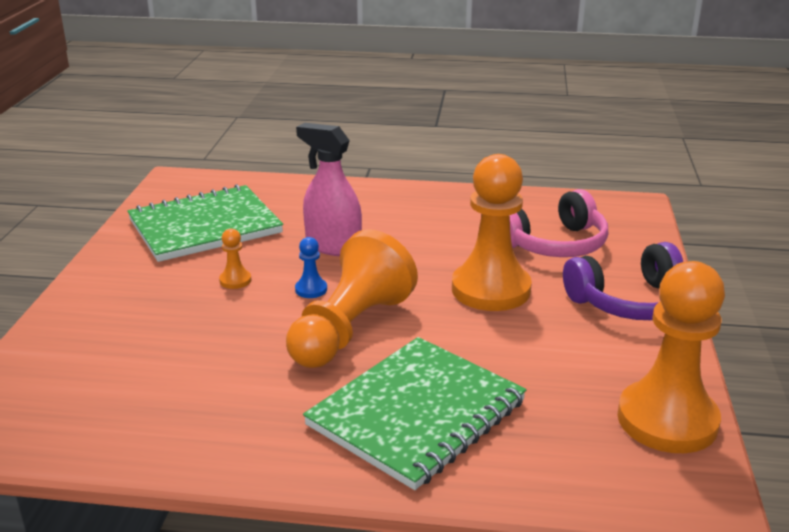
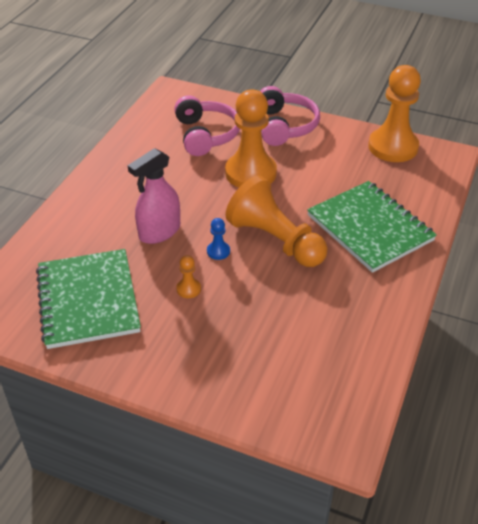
camera: 75 degrees left, 15 degrees up
(631, 302) = (284, 126): purple headphones -> pink headphones

